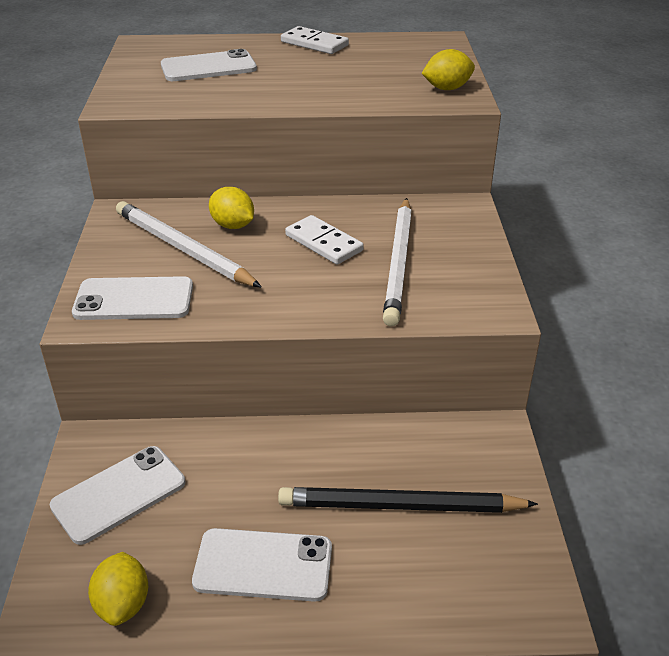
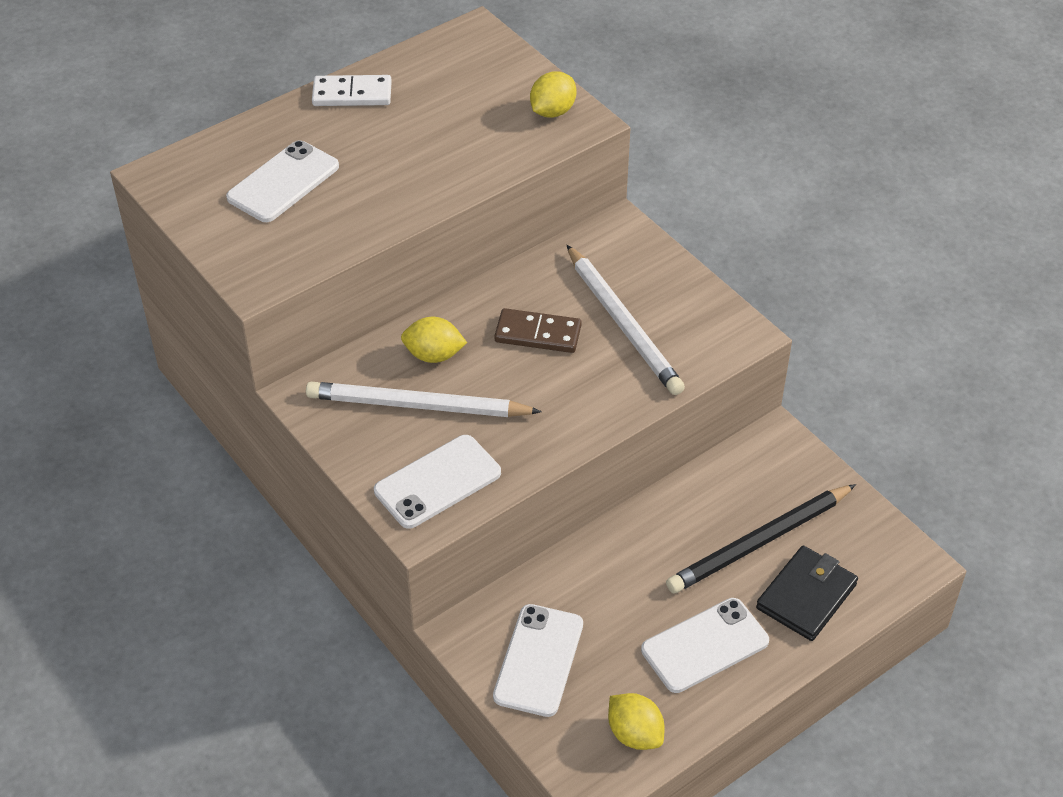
camera: 35 degrees left, 10 degrees up
(323, 243) = (538, 334): white domino -> brown domino
(400, 578) = (806, 596): none -> black wallet

